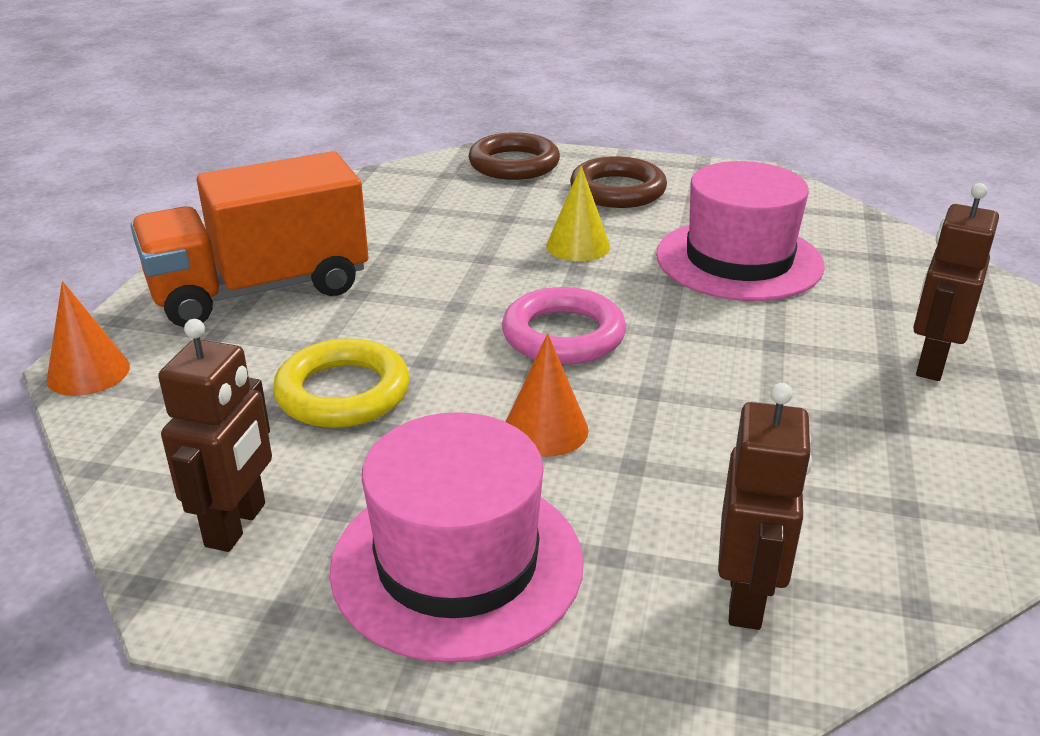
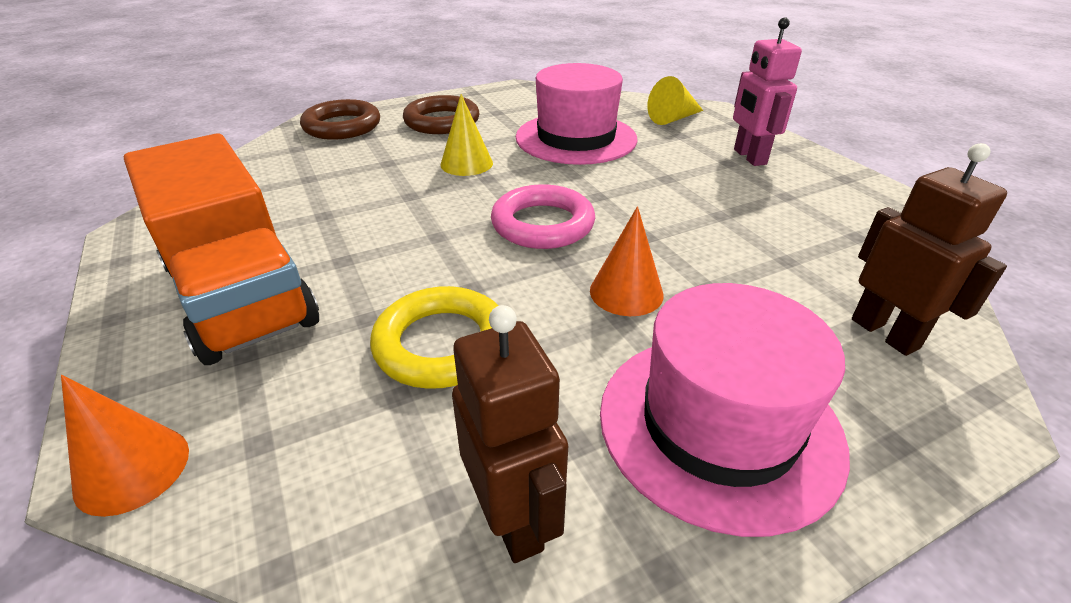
camera: 40 degrees left, 5 degrees up
(260, 290) = (241, 295): orange truck -> orange truck turned 60 degrees counterclockwise
(909, 279) = (673, 118): none -> yellow cone
(930, 363) = (749, 157): brown robot -> pink robot

